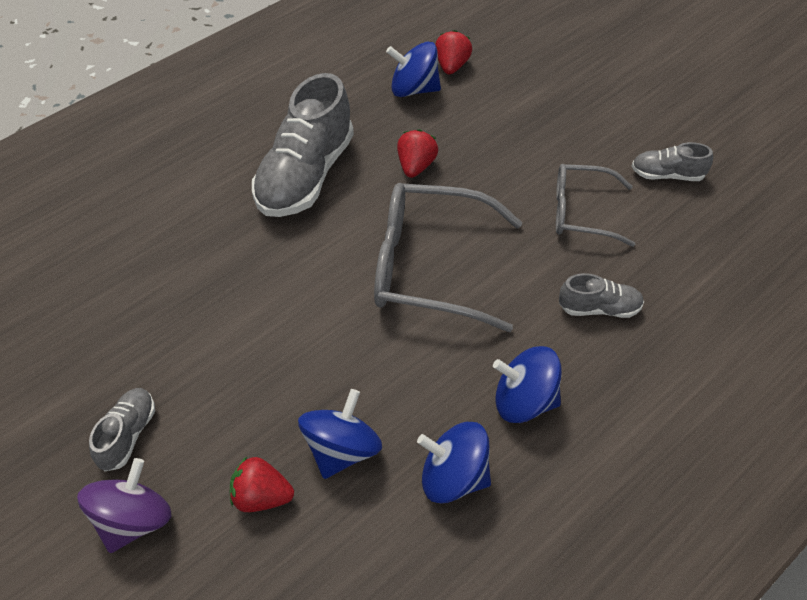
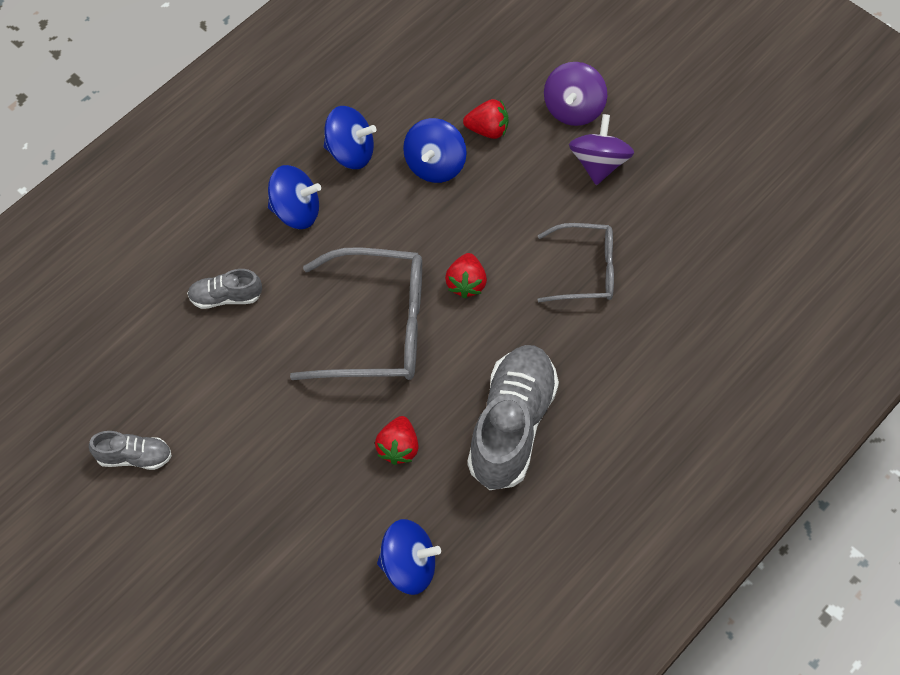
camera: 175 degrees right, 10 degrees up
(127, 435) = (599, 163): grey shoe -> purple spinning top
(452, 66) = (365, 612): red strawberry -> red strawberry (466, 283)
(581, 212) = (229, 401): grey glasses -> grey glasses (585, 270)

